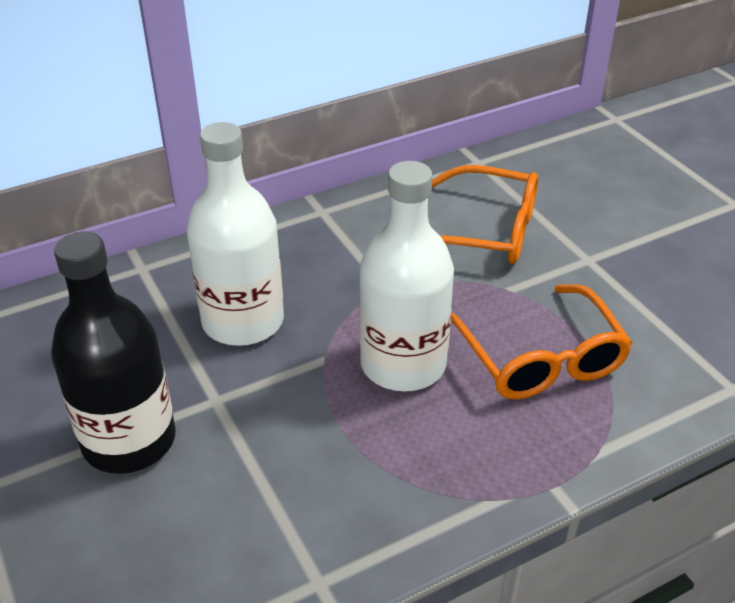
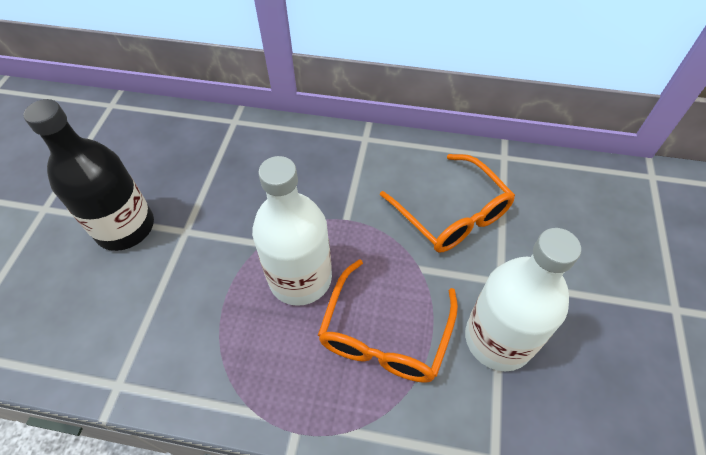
camera: 40 degrees right, 15 degrees up
(243, 321) = (247, 189): white bottle -> white bottle (498, 339)

